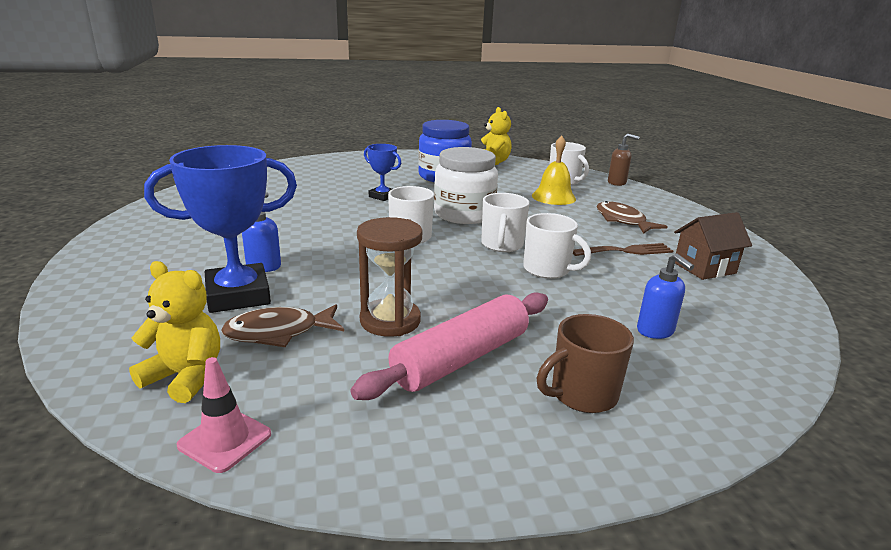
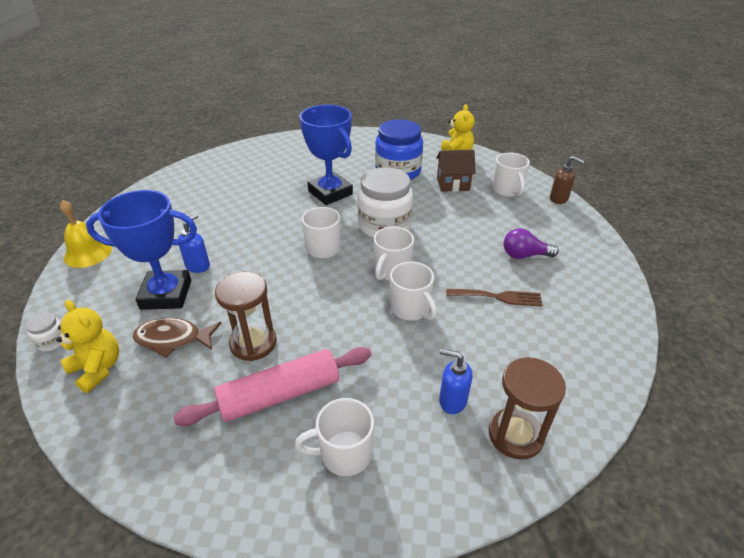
camera: 20 degrees right, 15 degrees up
(91, 361) = (52, 341): none -> white jar
(225, 440) = (94, 431): pink traffic cone -> none
(382, 196) = (330, 193): blue trophy -> blue trophy, size x1.92
(553, 197) = (480, 212): yellow bell -> yellow bell (88, 253)
(582, 394) = (344, 453): brown mug -> white mug
(622, 221) = (524, 255): brown fish -> purple light bulb
(655, 331) = (452, 401): blue soap dispenser -> blue soap dispenser turned 120 degrees clockwise
(704, 268) = (557, 333): brown house -> brown house (453, 184)
(741, 345) = (515, 435): none -> brown hourglass

